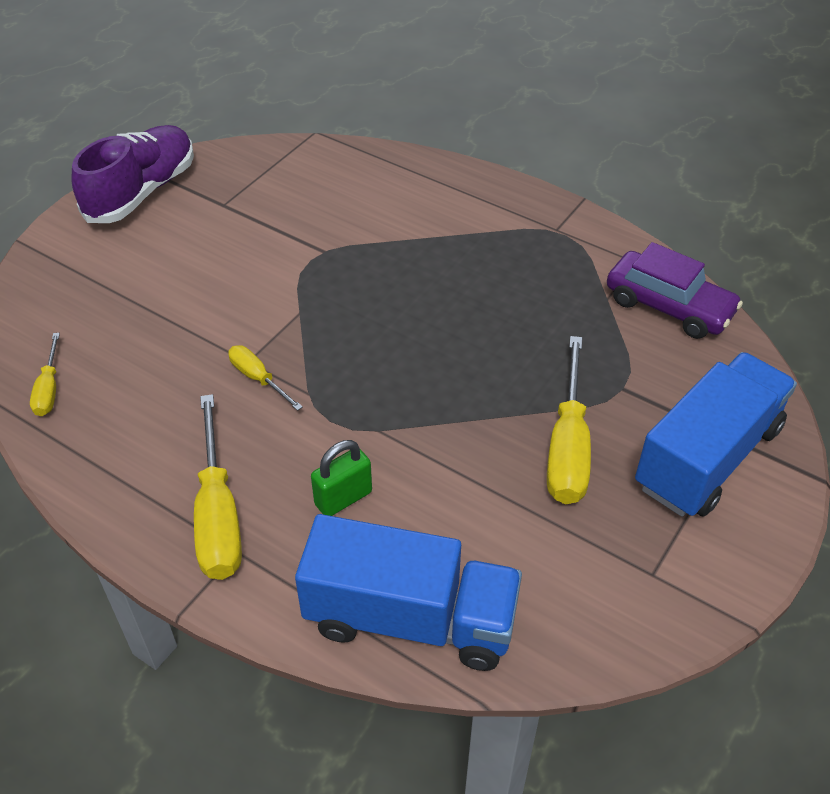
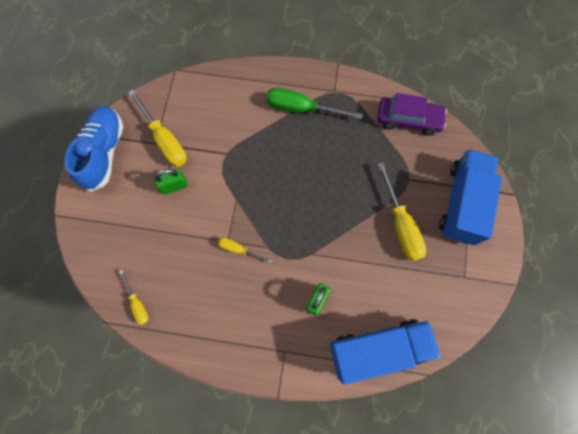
camera: 25 degrees left, 25 degrees up
(142, 192) = (104, 152): purple shoe -> blue shoe
(215, 264) = (174, 186): none -> green padlock
(218, 514) = (265, 336): yellow screwdriver -> yellow screwdriver (165, 140)
(485, 235) = (301, 109): none -> green screwdriver

